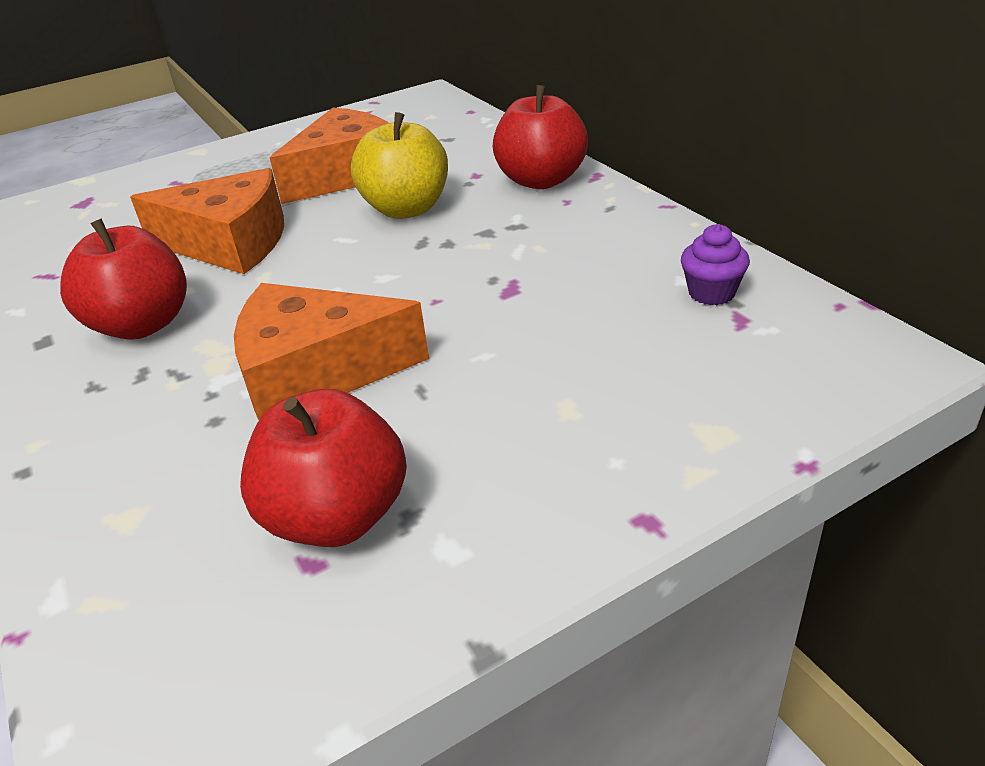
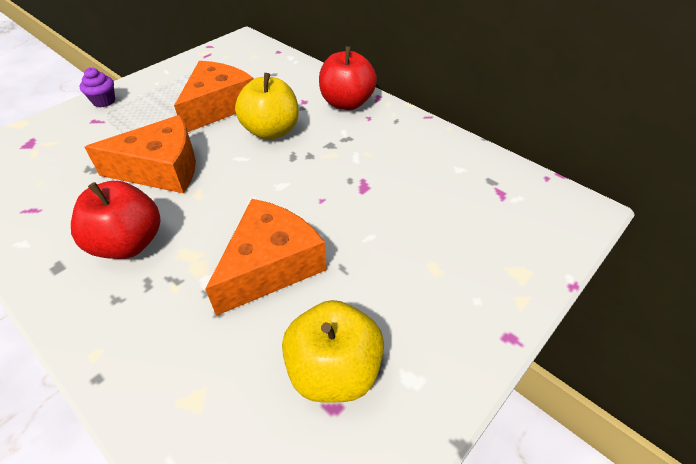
camera: 20 degrees left, 10 degrees up
(316, 373) = (270, 265): orange cheese -> orange cheese turned 150 degrees clockwise
(337, 516) = (334, 370): red apple -> yellow apple
(711, 293) = (478, 177): purple cupcake -> purple cupcake (104, 101)

